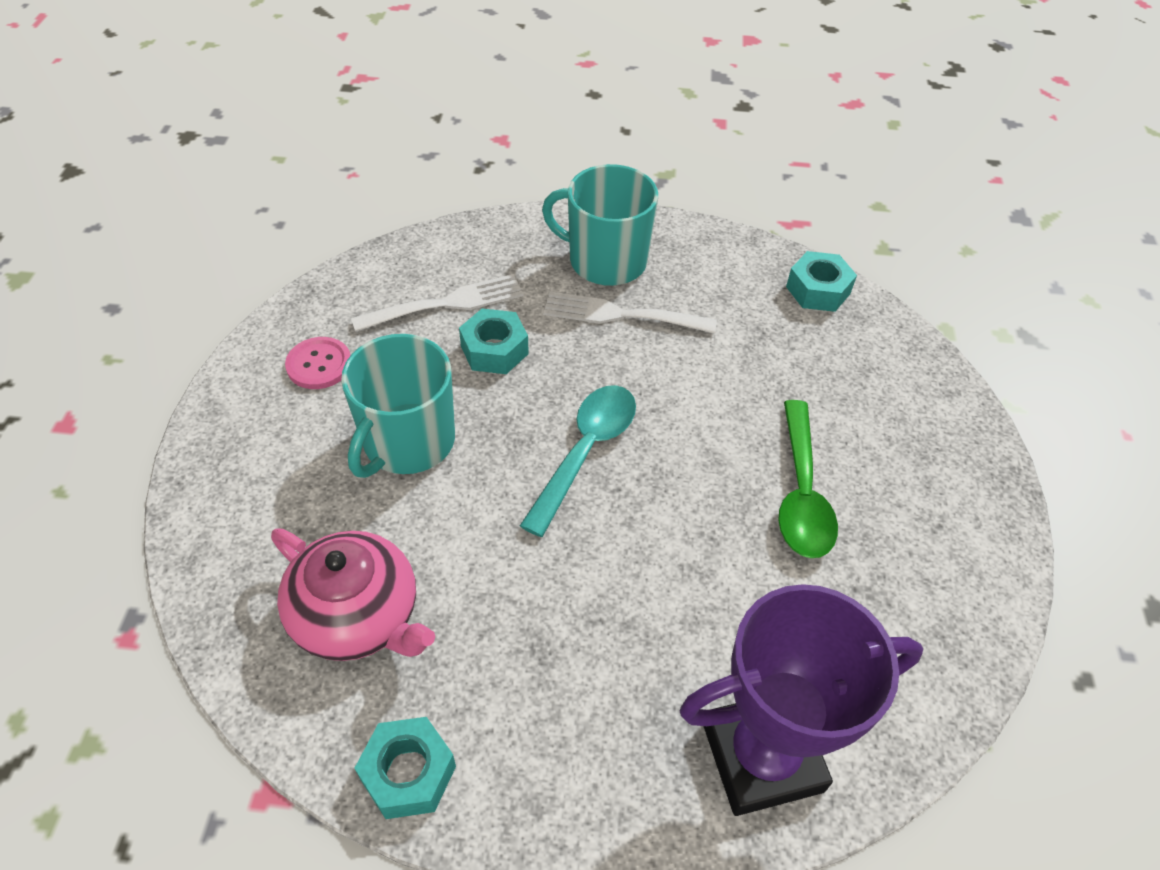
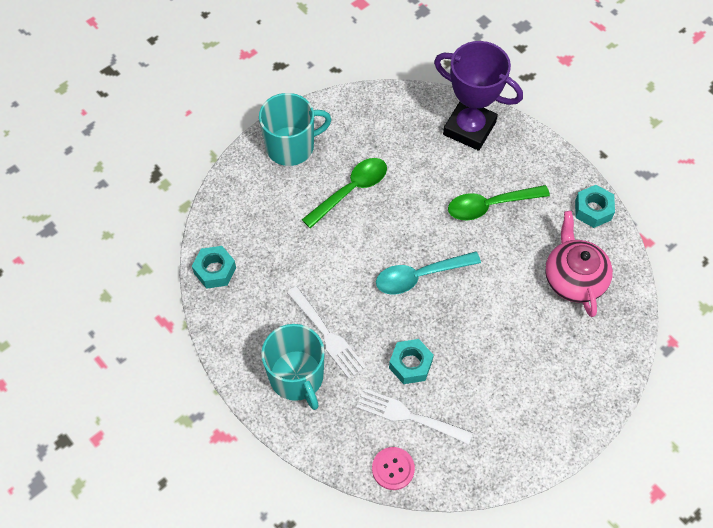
camera: 135 degrees left, 10 degrees up
(319, 365) = (506, 426): pink button -> pink button (393, 469)
(407, 442) = (495, 343): turquoise mug -> turquoise mug (291, 146)
(589, 633) = (490, 205): none -> green spoon

